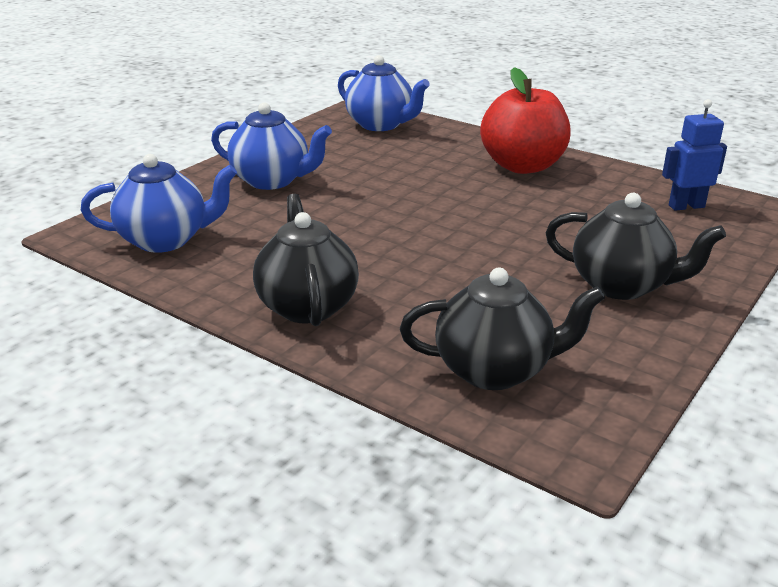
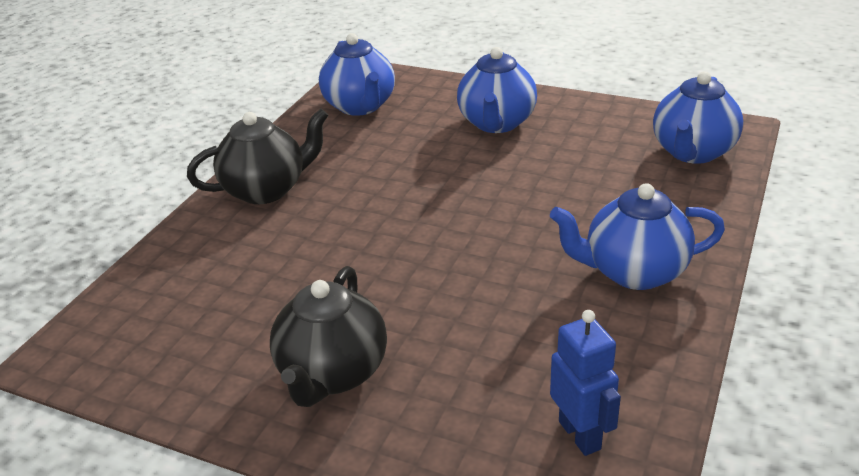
camera: 80 degrees right, 5 degrees up
(495, 370) = (172, 300): black teapot -> none
(522, 166) = (633, 272): red apple -> blue teapot

